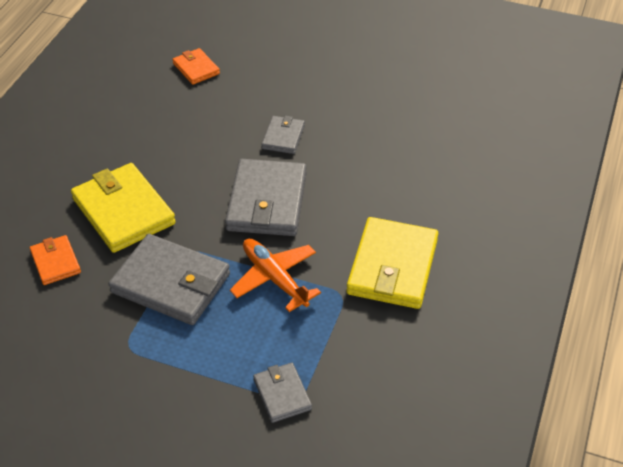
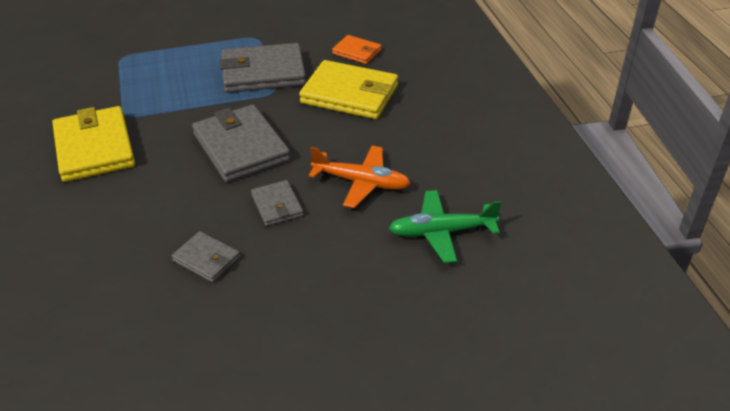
camera: 145 degrees right, 5 degrees down
(196, 68) = (441, 232): orange wallet -> green plane
(274, 278) = (188, 104): orange plane -> orange plane (361, 182)
(282, 394) = (133, 55): grey wallet -> grey wallet (206, 259)

